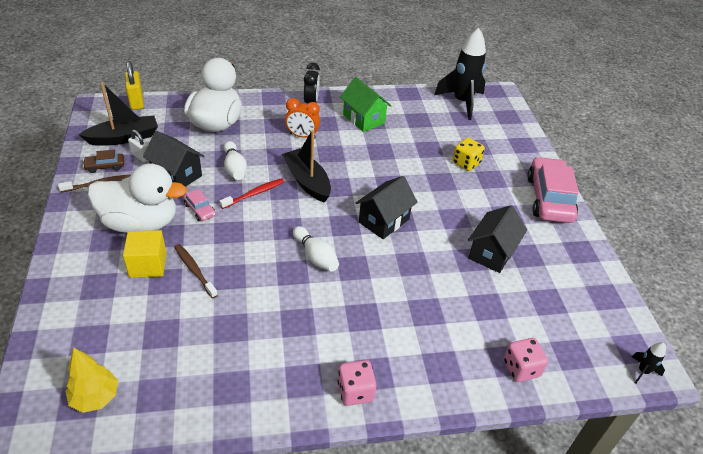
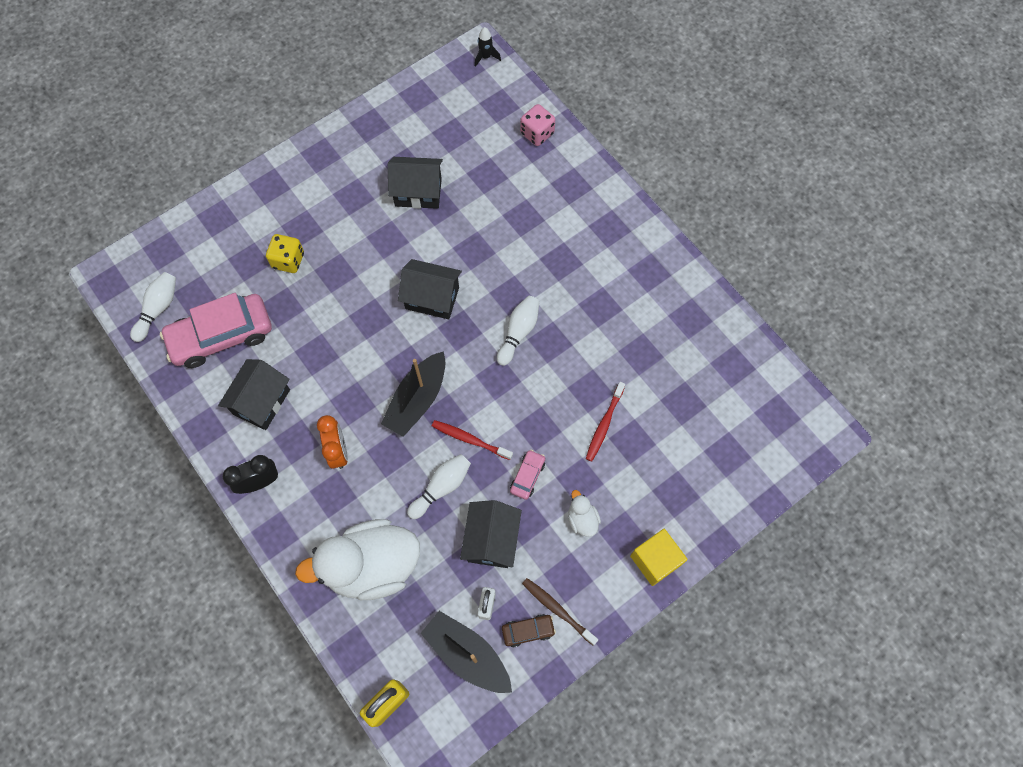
camera: 115 degrees left, 25 degrees up
(95, 398) = (766, 405): yellow tree -> none
(105, 166) = (528, 631): brown car -> brown car turned 60 degrees counterclockwise
(141, 223) = (582, 519): white duck -> white duck, size x0.41
(148, 265) = (625, 470): yellow cube -> yellow cube (655, 560)
(194, 270) = (604, 424): brown toothbrush -> red toothbrush
(355, 391) = (634, 232): pink dice -> none
(364, 119) = (261, 402): green house -> black house
(462, 102) = (158, 309): black rocket -> white bowling pin
(549, 198) = (304, 168): pink car -> pink car (221, 336)

